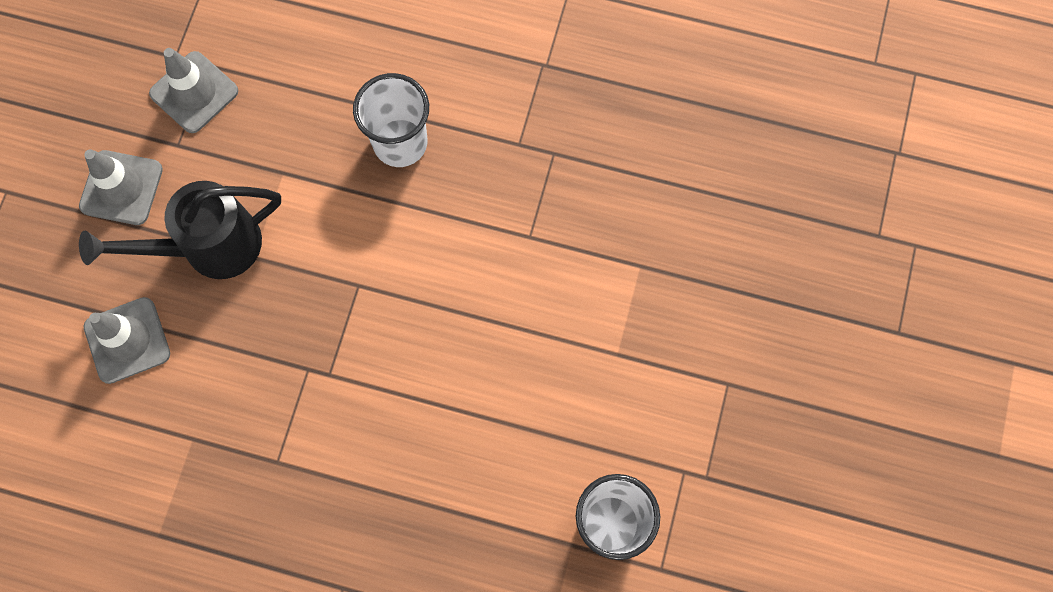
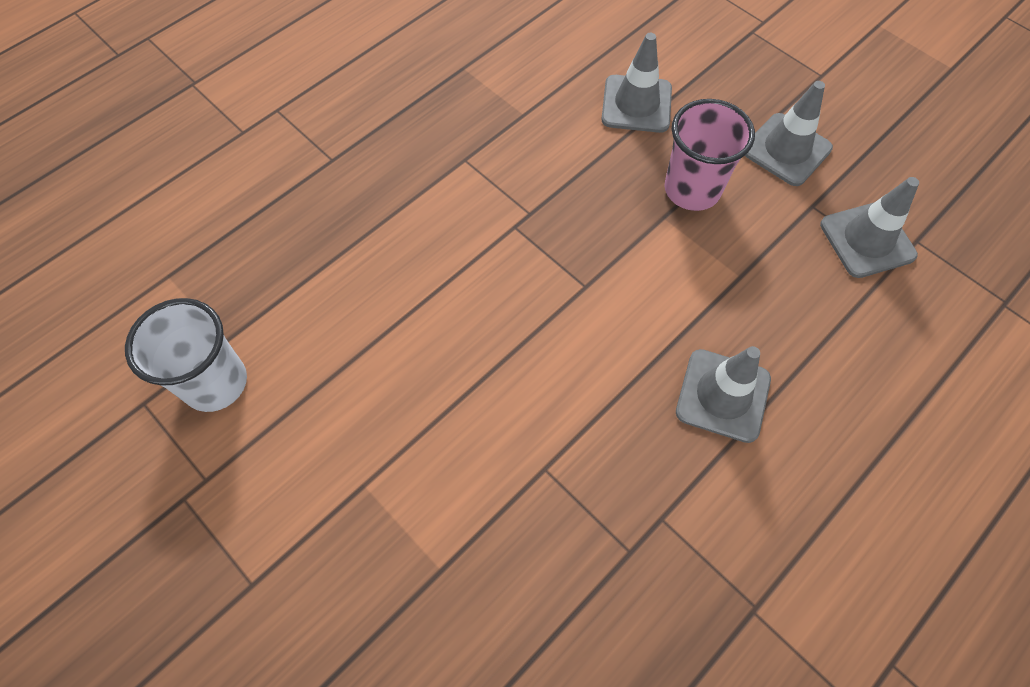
camera: 120 degrees right, 10 degrees down
(210, 246) = (692, 190): black watering can -> pink cup
(400, 143) = (723, 395): white cup -> grey traffic cone

